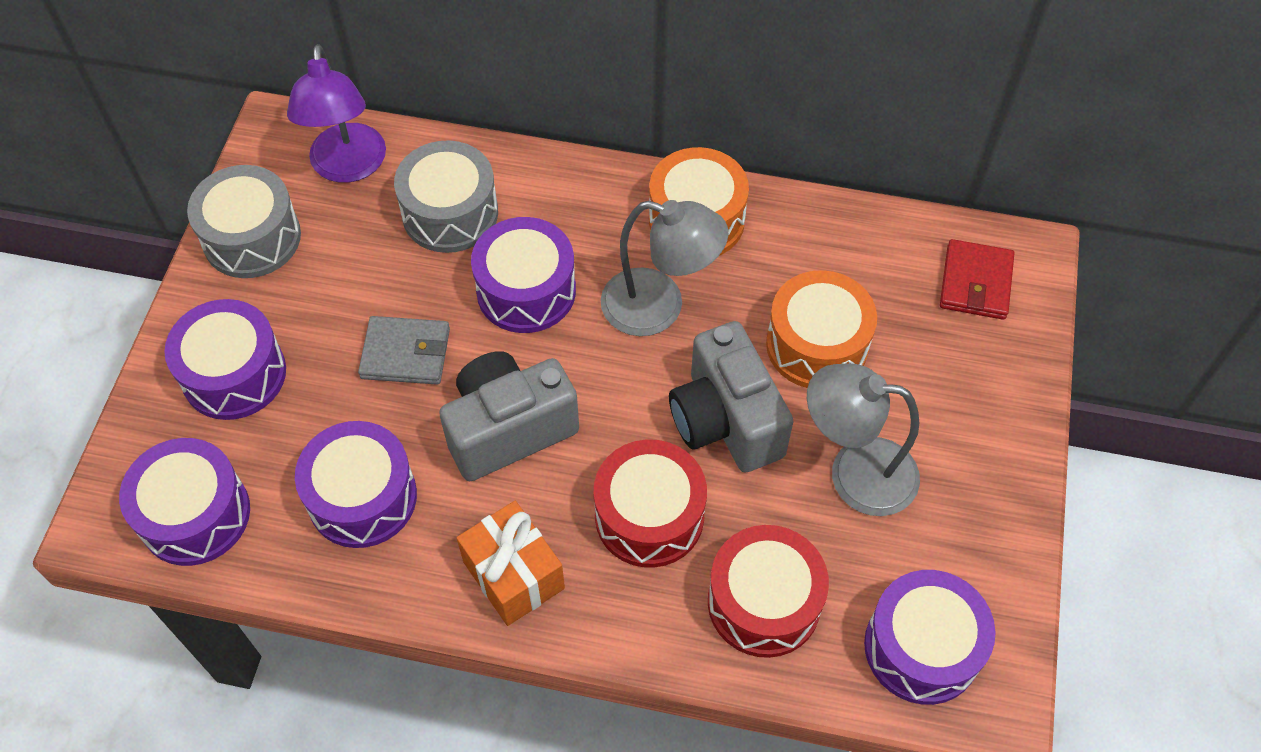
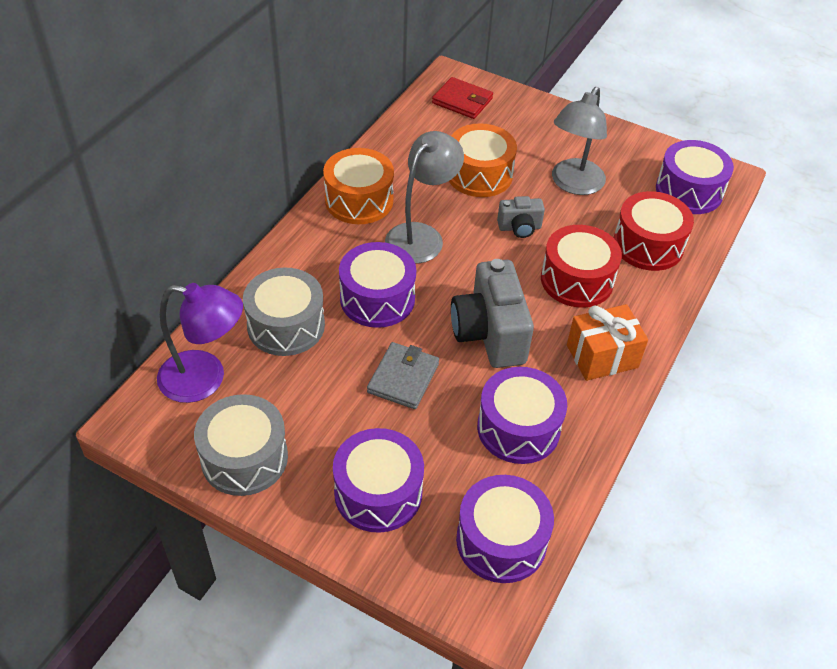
camera: 75 degrees left, 10 degrees down
(726, 421) = (519, 228): grey camera -> grey camera, size x0.52

